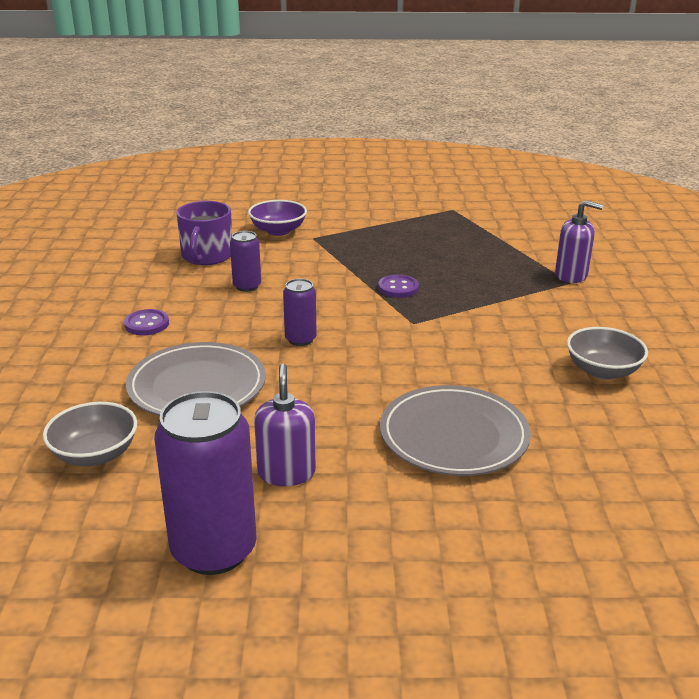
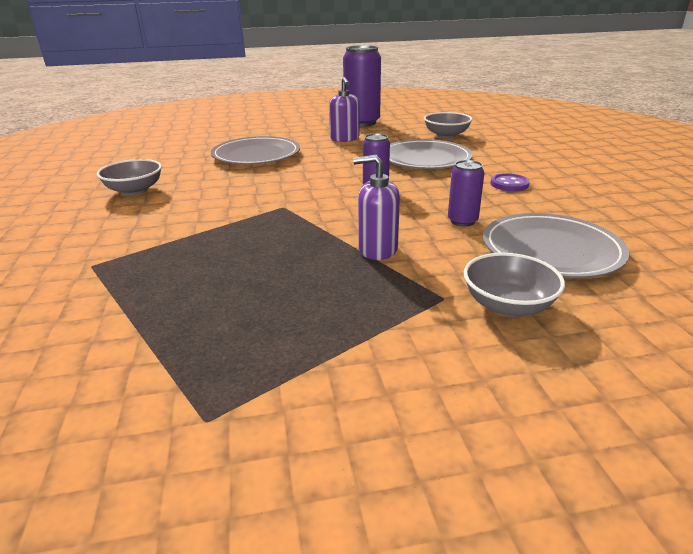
camera: 170 degrees right, 0 degrees up
(206, 256) = (551, 250): purple mug -> grey plate
(278, 231) = (508, 305): purple bowl -> grey bowl
(398, 288) = (301, 236): purple button -> none
(571, 275) = (81, 275): purple soap dispenser -> purple soap dispenser (377, 249)

